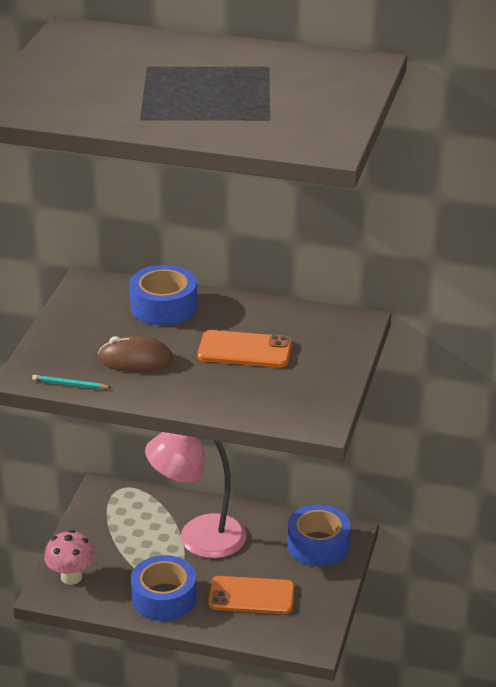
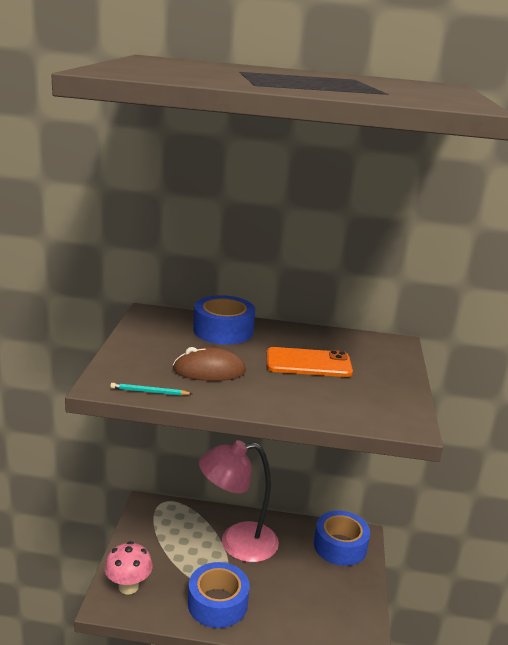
camera: 10 degrees left, 10 degrees down
(251, 596) = (296, 597): orange phone -> none

